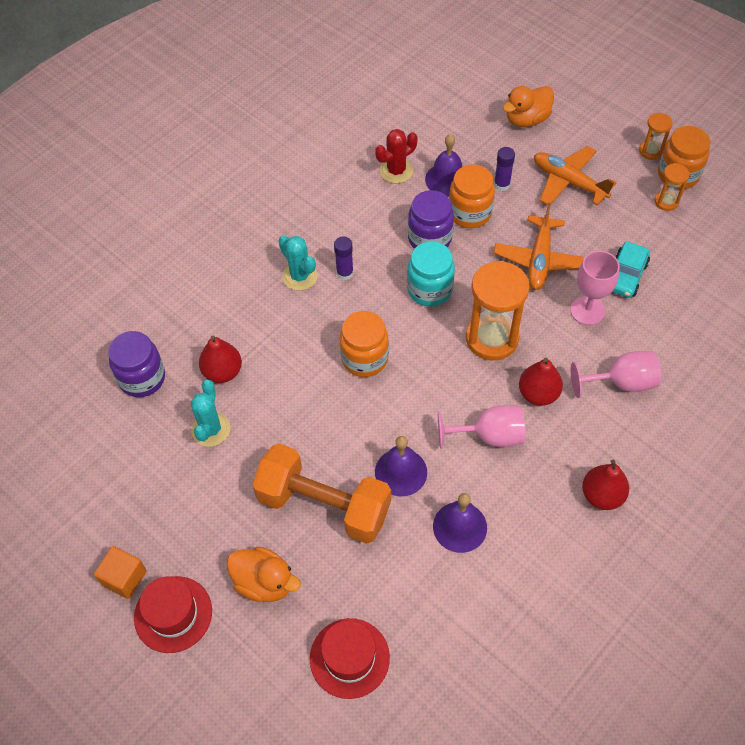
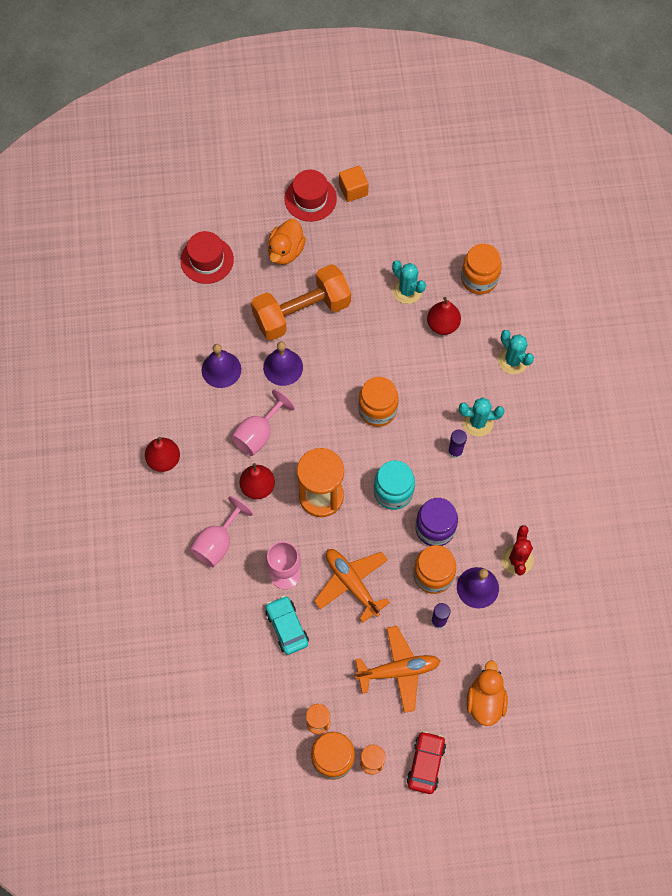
camera: 130 degrees right, 10 degrees up
(142, 378) = (479, 279): purple jar -> orange jar
(210, 292) = (513, 360): none -> turquoise cactus
(264, 582) = (286, 251): orange duck -> orange duck turned 45 degrees counterclockwise
(612, 122) = (425, 764): none -> red car

